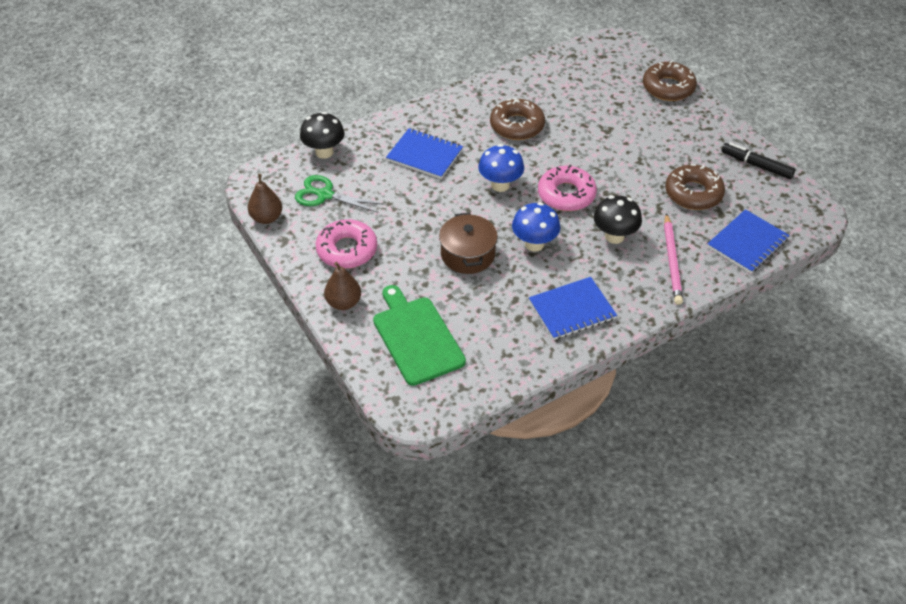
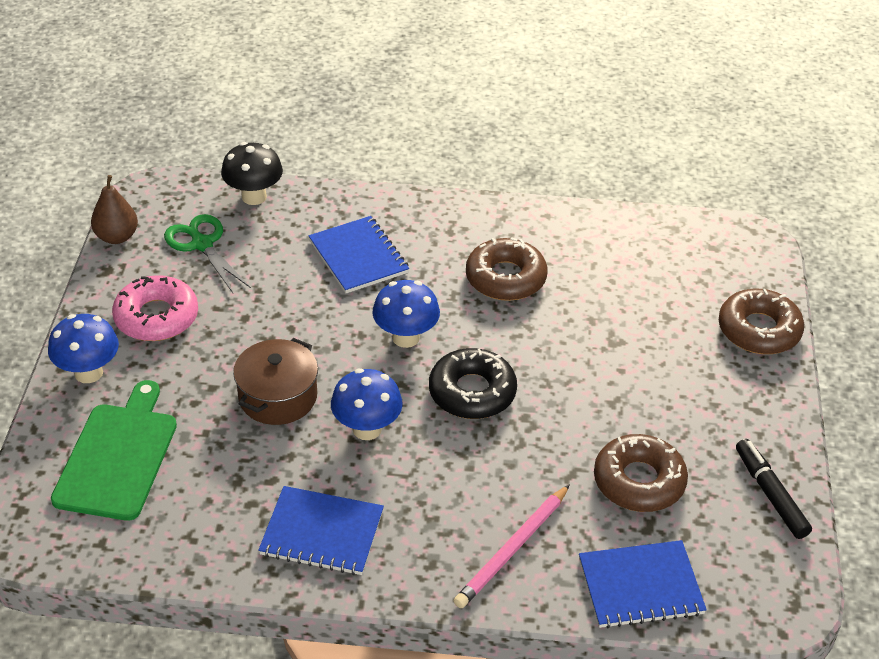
camera: 35 degrees right, 5 degrees down
(343, 303) = (88, 373): brown pear -> blue mushroom
(566, 194) = (472, 392): pink donut -> black donut
(614, 236) = (474, 476): black mushroom -> none

